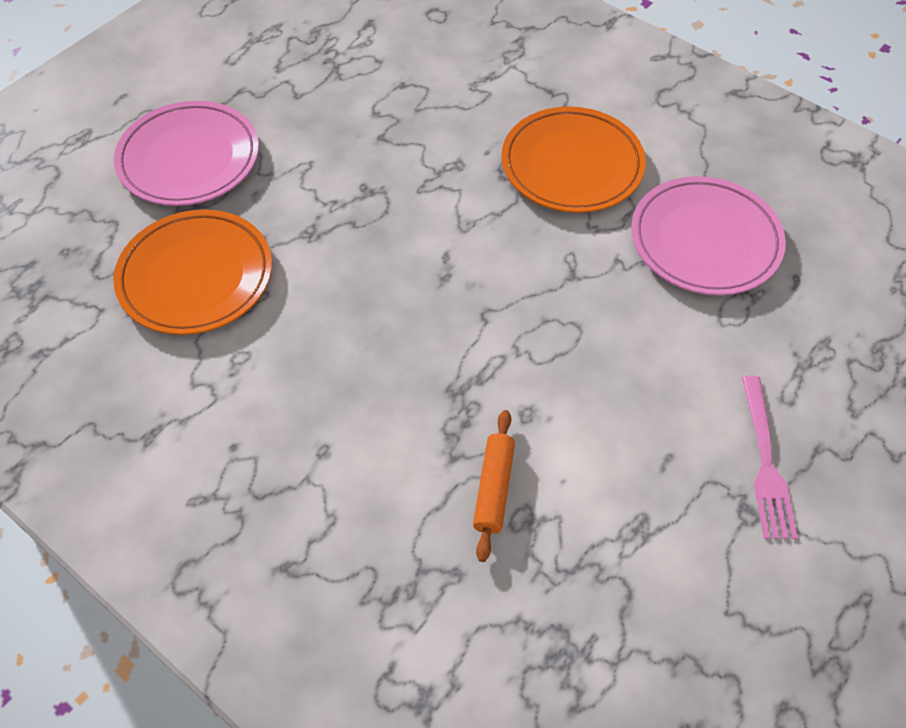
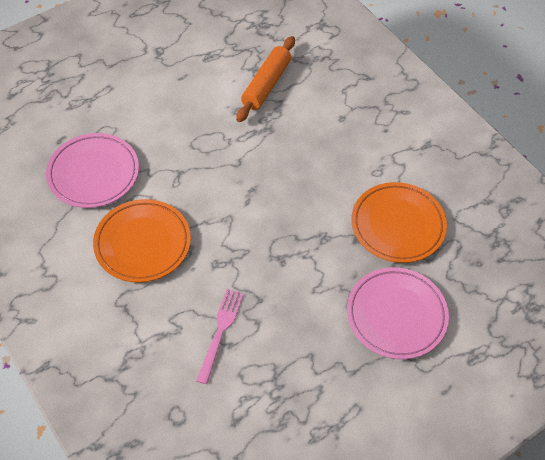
camera: 165 degrees left, 0 degrees up
(493, 488) = (266, 85): orange rolling pin -> orange rolling pin, size x1.57
(766, 463) = (138, 66): pink fork -> pink fork (220, 331)

